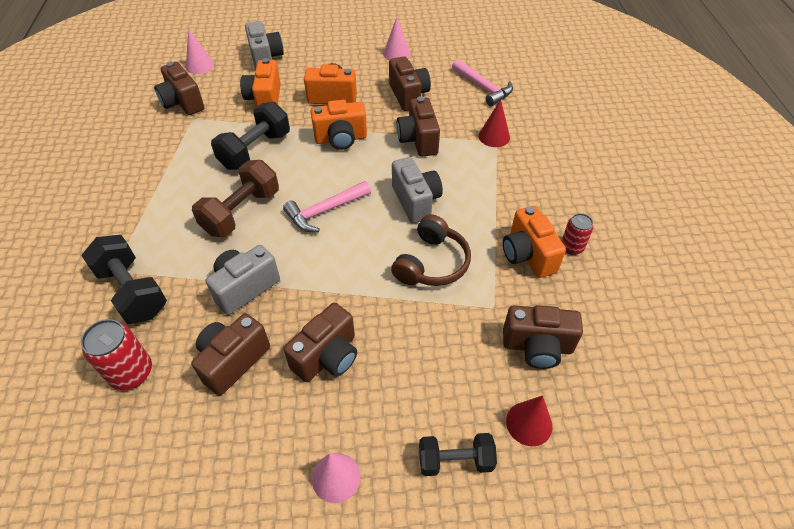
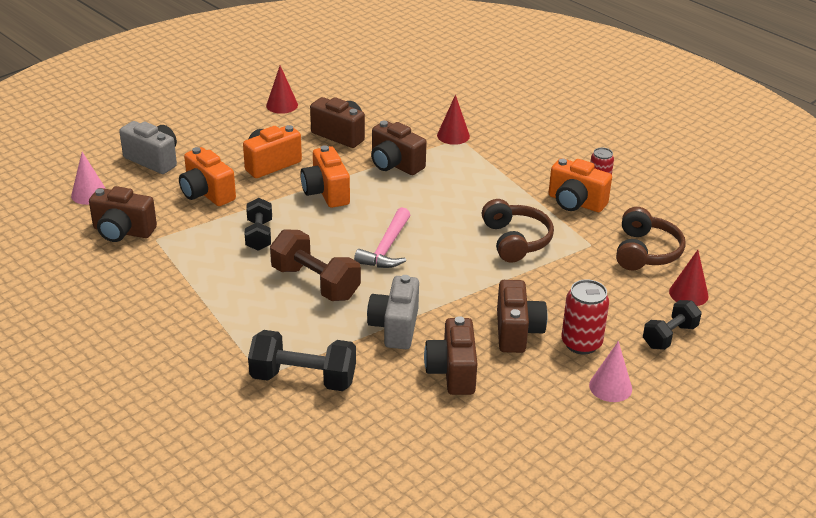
camera: 40 degrees left, 15 degrees down
(131, 373) = (384, 422): red can -> red can (581, 343)
(241, 212) = (315, 283): brown dumbbell -> brown dumbbell turned 45 degrees counterclockwise
(255, 150) = (259, 235): black dumbbell -> black dumbbell, size x0.64
(341, 139) = (326, 192): orange camera -> orange camera turned 120 degrees clockwise
(396, 53) = (282, 105): pink cone -> red cone
(416, 201) = (450, 207): grey camera -> none
(483, 87) = (397, 102): pink hammer -> none
(537, 347) = (645, 252): brown camera -> brown headphones

